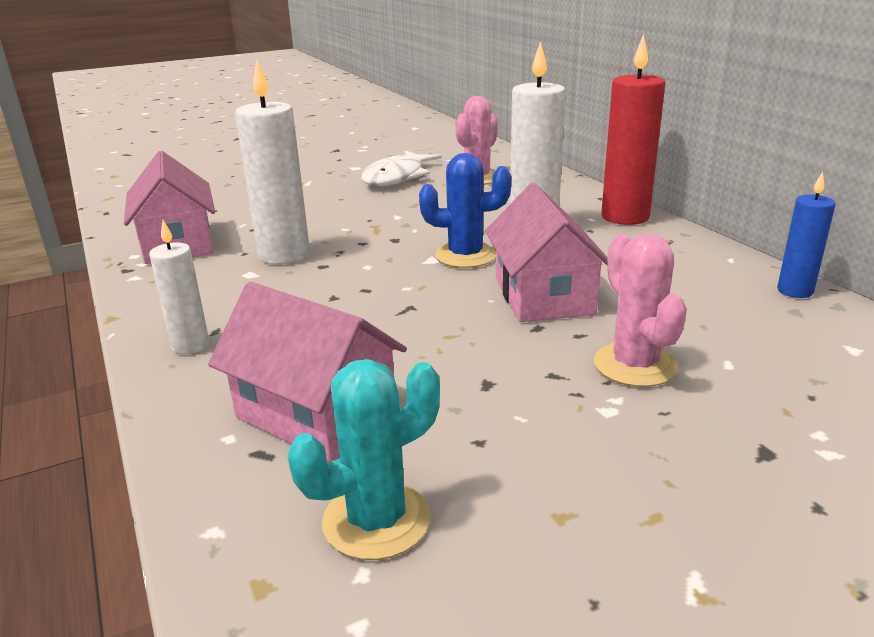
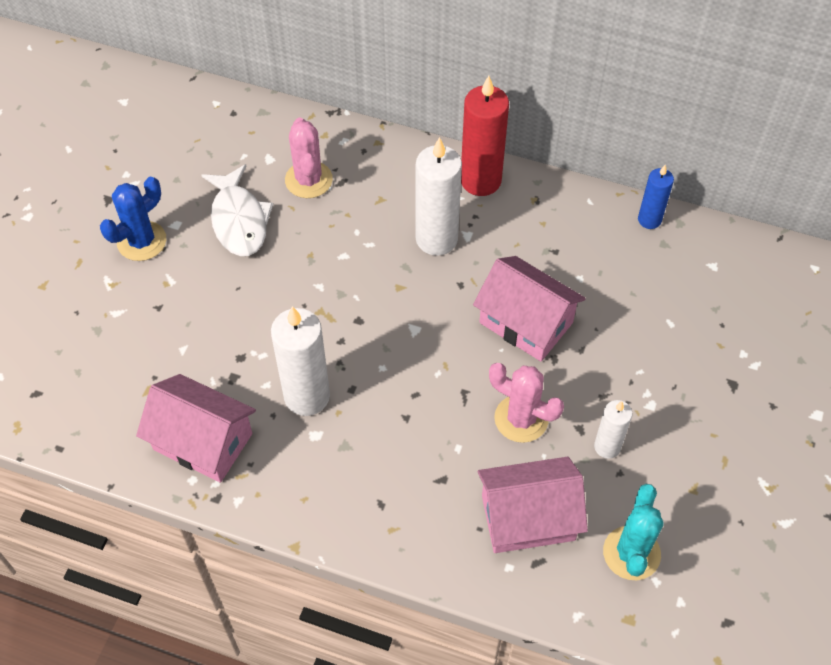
camera: 45 degrees left, 30 degrees up
(190, 345) = (387, 527): white candle -> white candle (607, 447)
(465, 256) = (432, 308): blue cactus -> blue cactus (141, 241)
(634, 365) = (631, 358): pink cactus -> pink cactus (521, 419)

